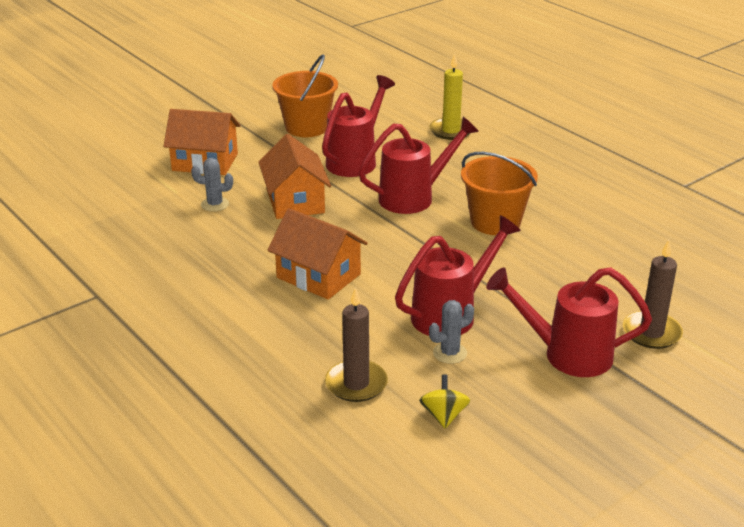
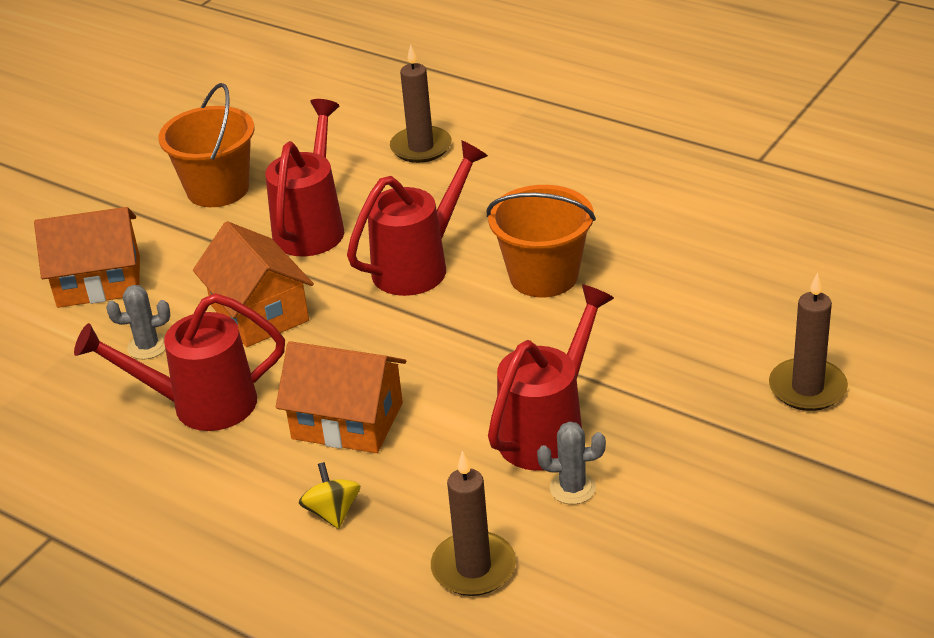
camera: 15 degrees left, 5 degrees up
(444, 415) = (605, 580): yellow spinning top -> yellow spinning top (332, 512)
(450, 353) = (572, 488): grey cactus -> grey cactus turned 45 degrees clockwise
(451, 131) = (421, 147): yellow candle -> brown candle
(568, 354) = (720, 448): red watering can -> red watering can (202, 405)

